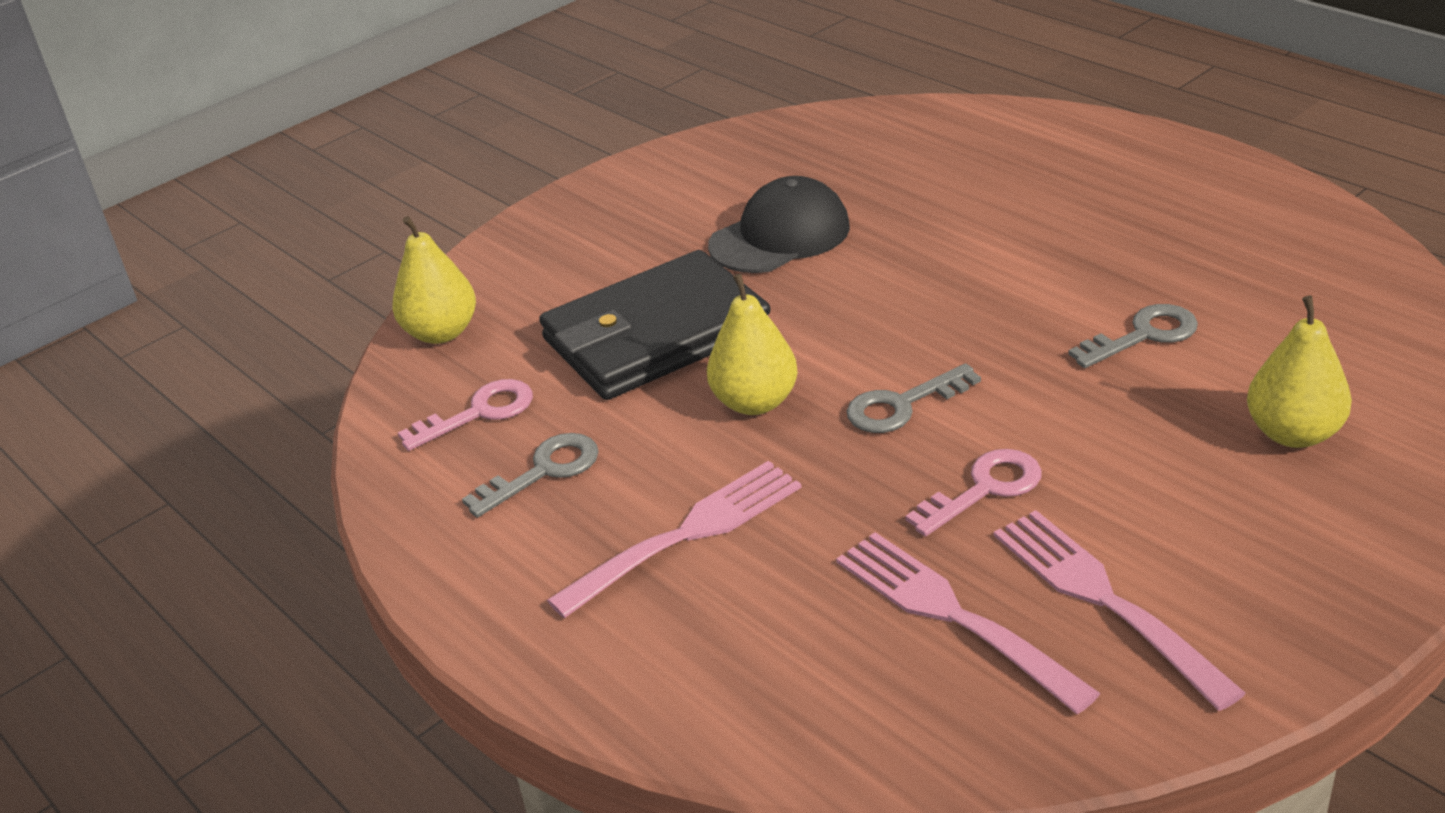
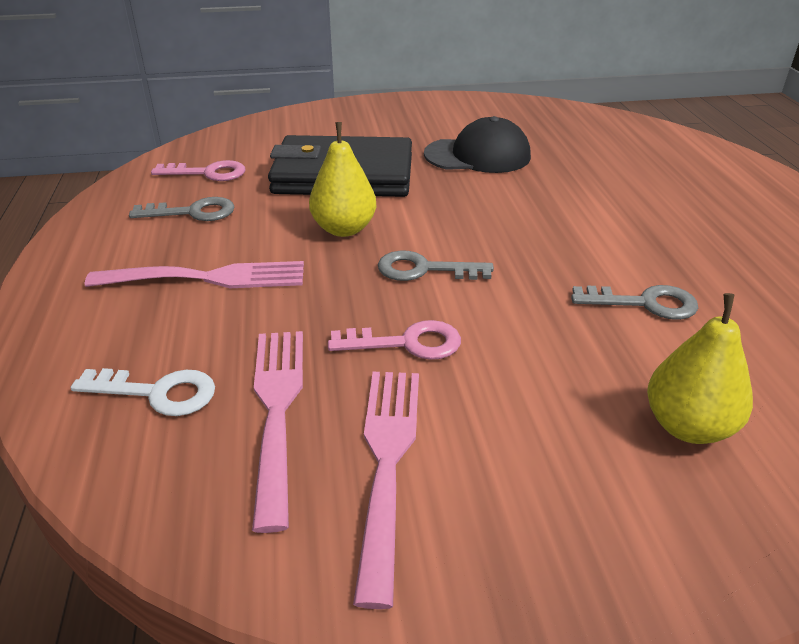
camera: 30 degrees right, 0 degrees up
(441, 333) = (247, 133): yellow pear -> none
(818, 668) = (158, 393): none -> white key

